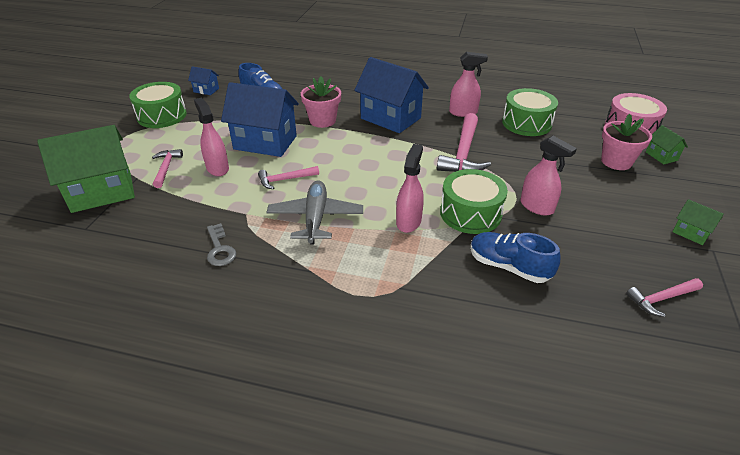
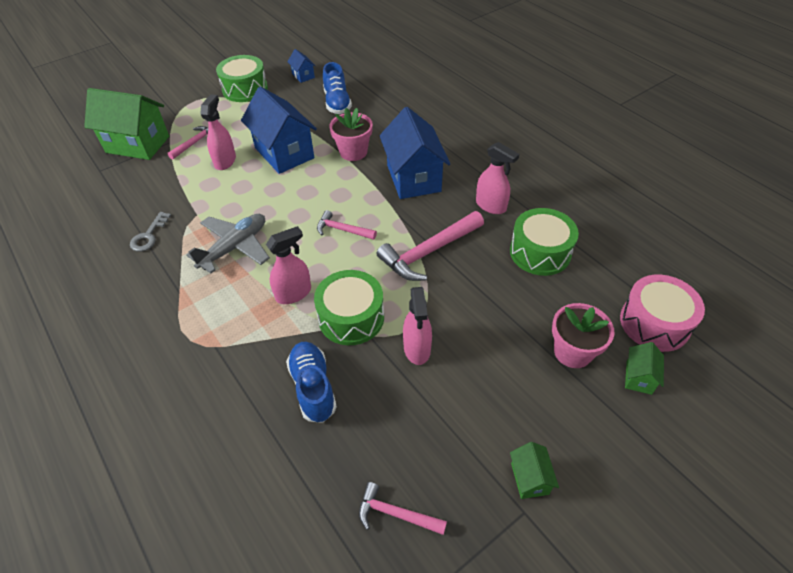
camera: 40 degrees right, 10 degrees up
(285, 180) = (256, 198): pink hammer -> pink hammer (342, 230)

